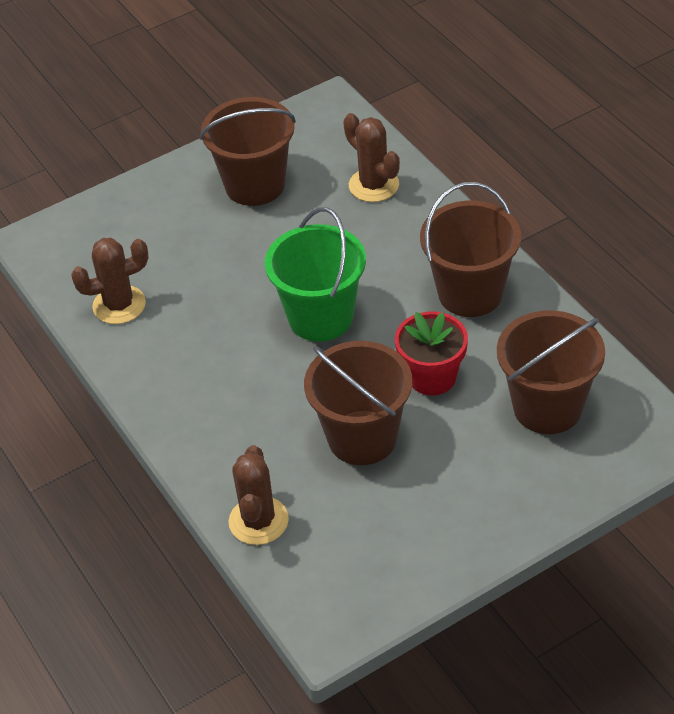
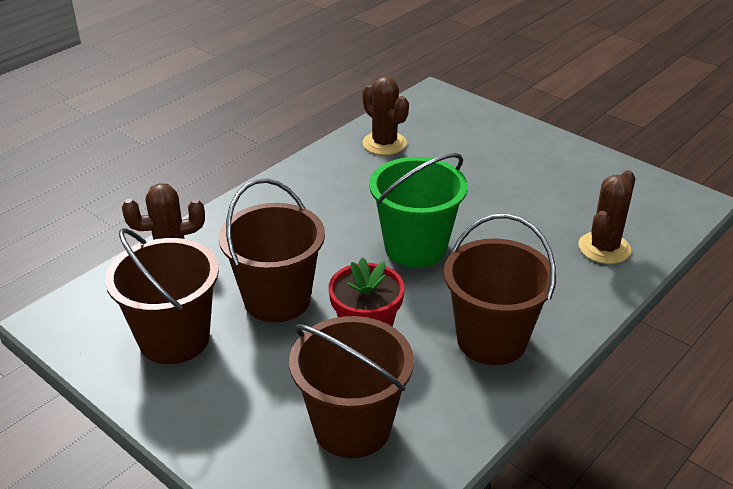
camera: 70 degrees right, 10 degrees down
(255, 185) = (558, 180): brown bucket -> brown bucket (174, 339)

